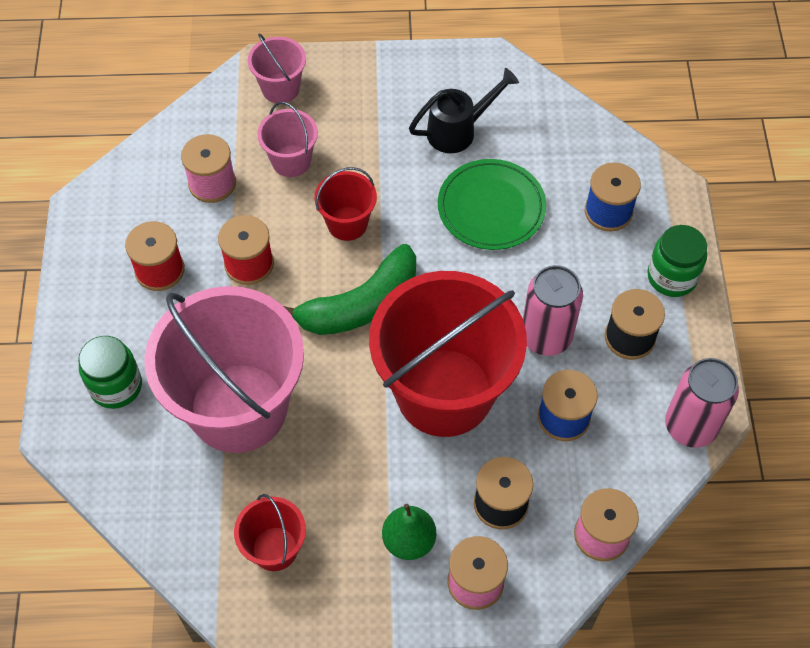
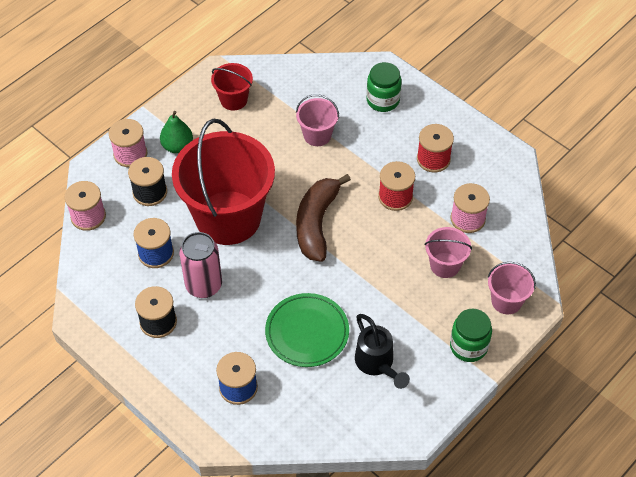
camera: 135 degrees right, 5 degrees down
(238, 407) = (317, 135): pink bucket -> pink bucket, size x0.45
(347, 223) = (373, 257): red bucket -> none
(360, 304) = (317, 223): green banana -> brown banana
(459, 130) = (377, 364): black watering can -> black watering can turned 45 degrees counterclockwise
(672, 277) = (165, 377): green jar -> green jar (468, 346)
(690, 426) = (85, 301): pink can -> none

